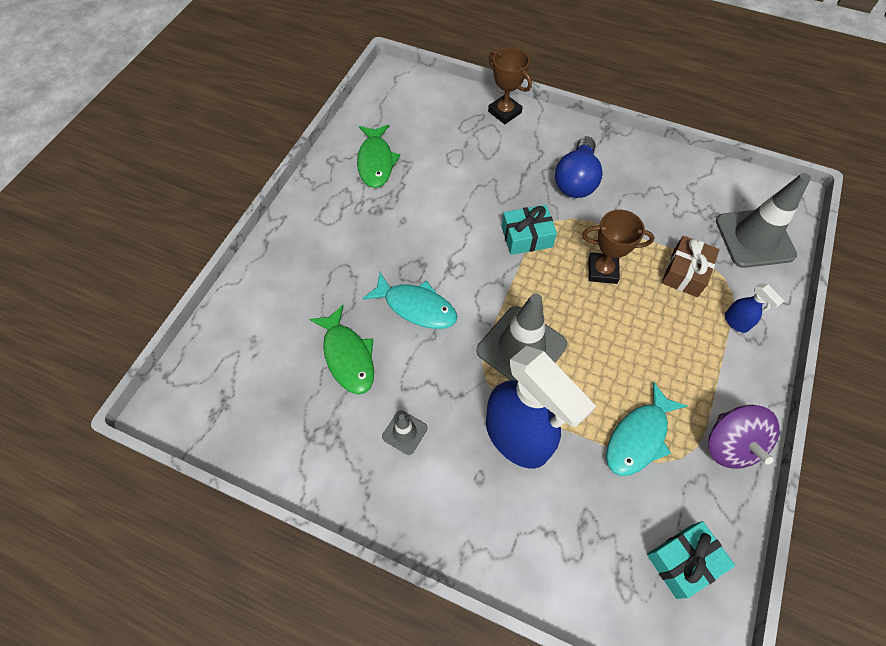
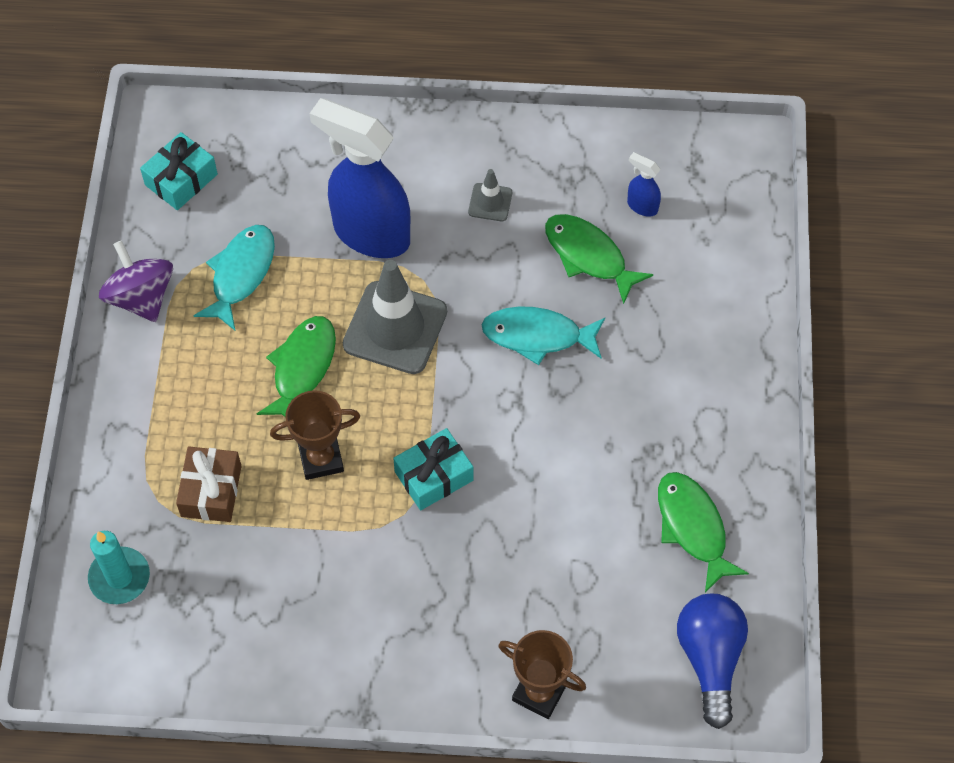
camera: 160 degrees right, 0 degrees up
(576, 180) = (390, 594): blue light bulb -> blue light bulb (710, 659)
(602, 339) = (302, 368): none -> green fish
(736, 322) = (140, 441): blue spray bottle -> blue spray bottle (642, 206)
(754, 238) = (119, 577): grey traffic cone -> turquoise candle

